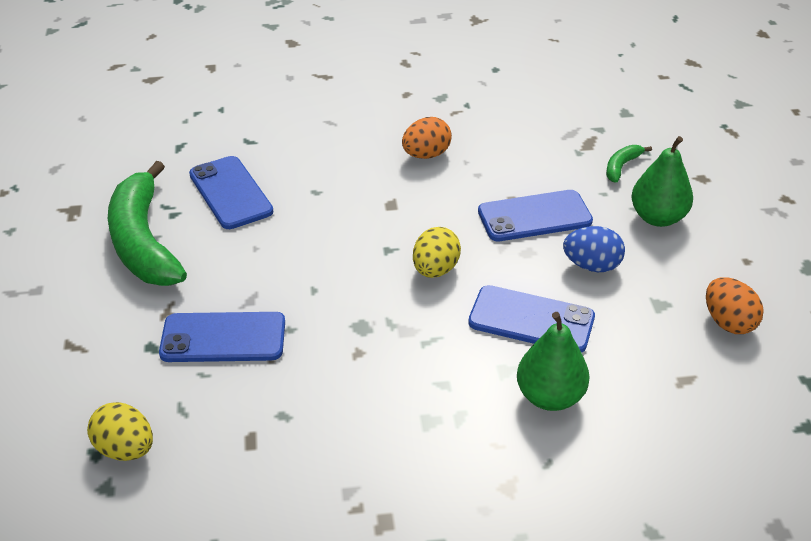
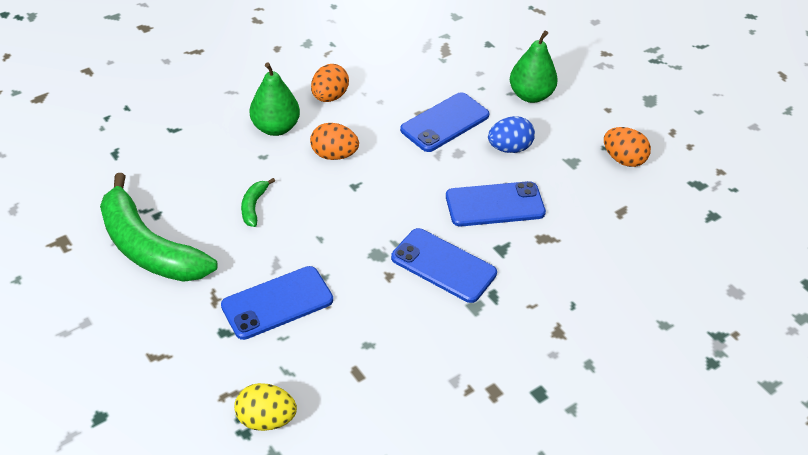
camera: 30 degrees left, 5 degrees up
(230, 193) = (192, 180): blue phone -> blue phone (443, 265)
(389, 212) = (334, 155): none -> orange egg
(435, 270) = (401, 190): yellow egg -> none
(550, 396) = (543, 257): green pear -> green pear (275, 128)
(621, 166) = (481, 62): green banana -> green banana (254, 206)

